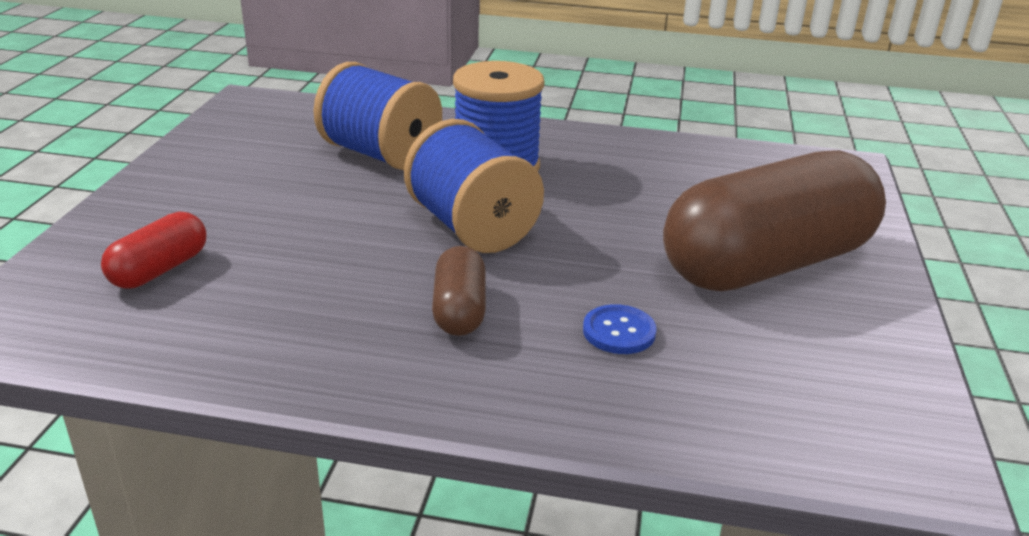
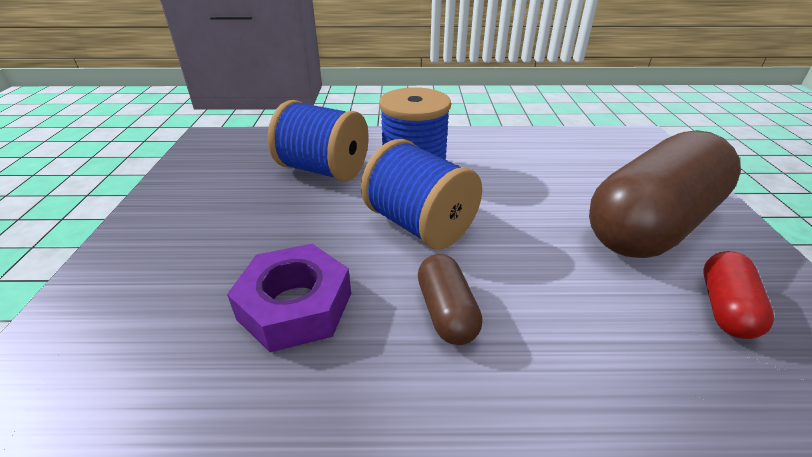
camera: 10 degrees left, 5 degrees up
(159, 269) = (161, 314): red capsule -> red capsule (725, 308)
(298, 282) = (295, 306): none -> purple nut
(619, 331) = (586, 311): blue button -> none

